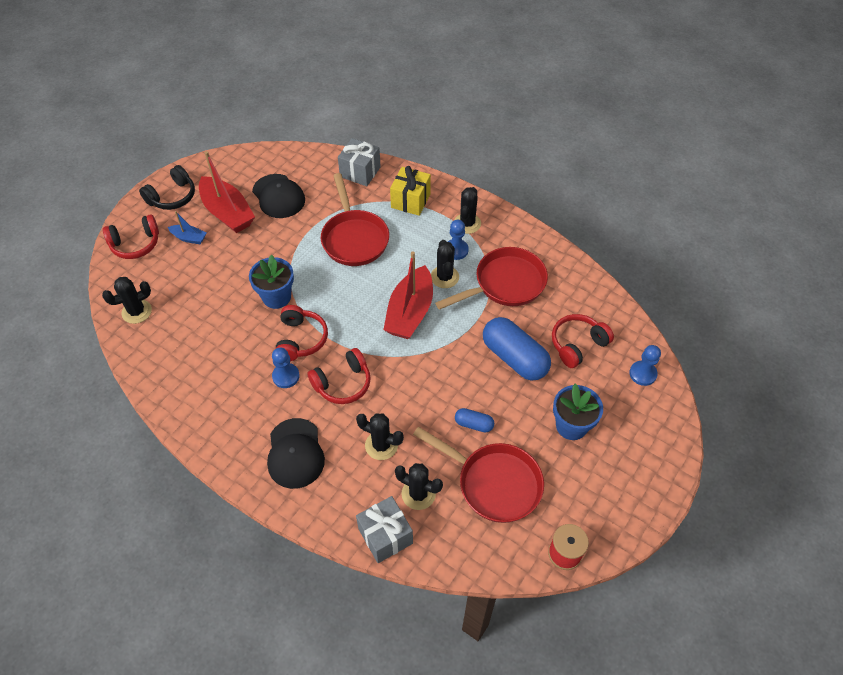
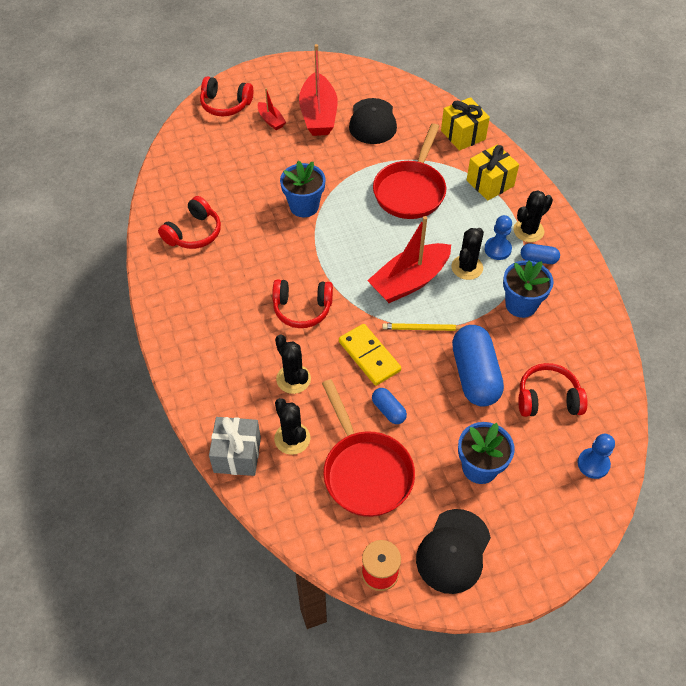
camera: 35 degrees right, 0 degrees up
(137, 312) = (185, 159): black cactus -> none
(172, 197) = (284, 80): black headphones -> none
(189, 238) = (271, 120): blue boat -> red boat
(286, 376) = (260, 276): blue pawn -> none
(295, 453) = (218, 343): black cap -> black cap (453, 551)
(300, 339) = (296, 252): red headphones -> red headphones (194, 233)
(360, 172) = (463, 135): grey gift -> yellow gift
(426, 390) = (369, 356): none -> yellow domino
(449, 344) = (422, 329): none -> yellow pencil
(491, 242) = (538, 259): none -> blue capsule
(505, 284) = (521, 304): red pan -> blue flower pot

